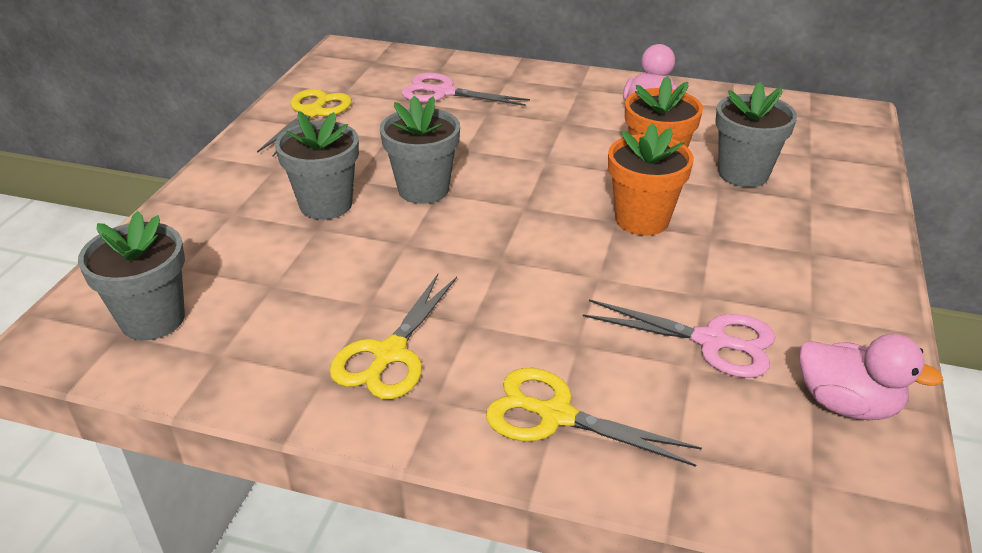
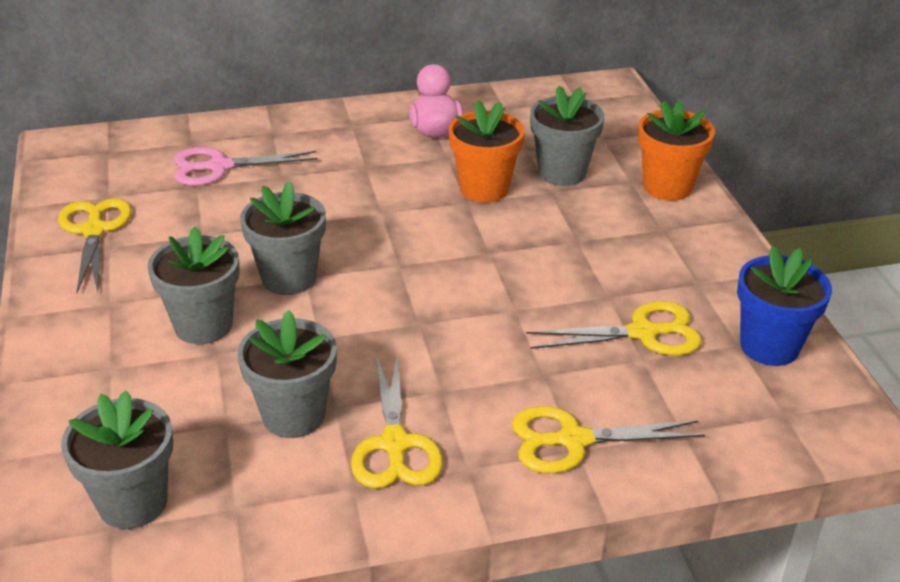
camera: 30 degrees left, 0 degrees up
(330, 298) = (293, 415): none -> grey flower pot
(642, 220) = (511, 244): orange flower pot -> orange flower pot (667, 187)
(711, 341) = (643, 333): pink scissors -> yellow scissors
(846, 404) = (769, 346): pink duck -> blue flower pot

